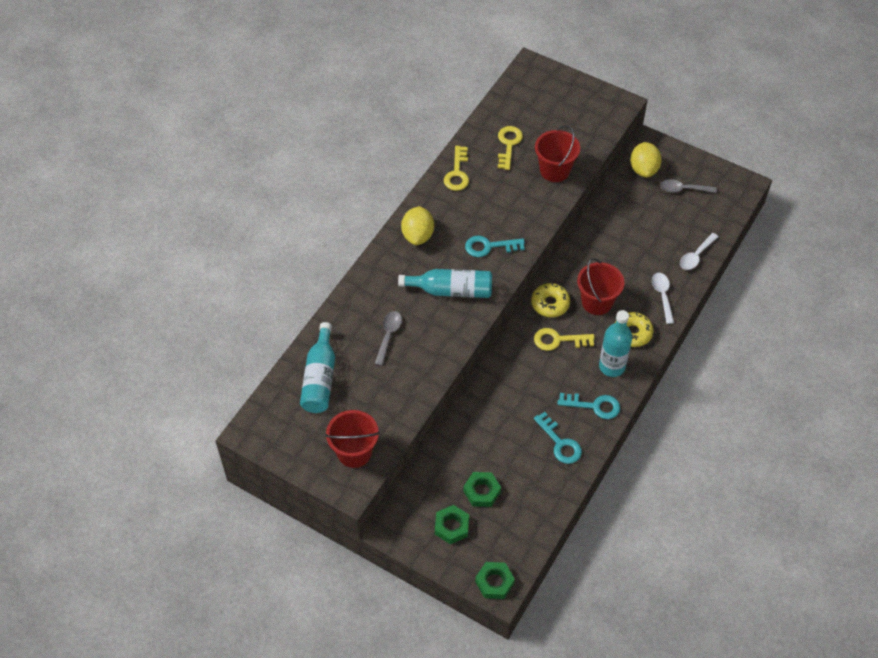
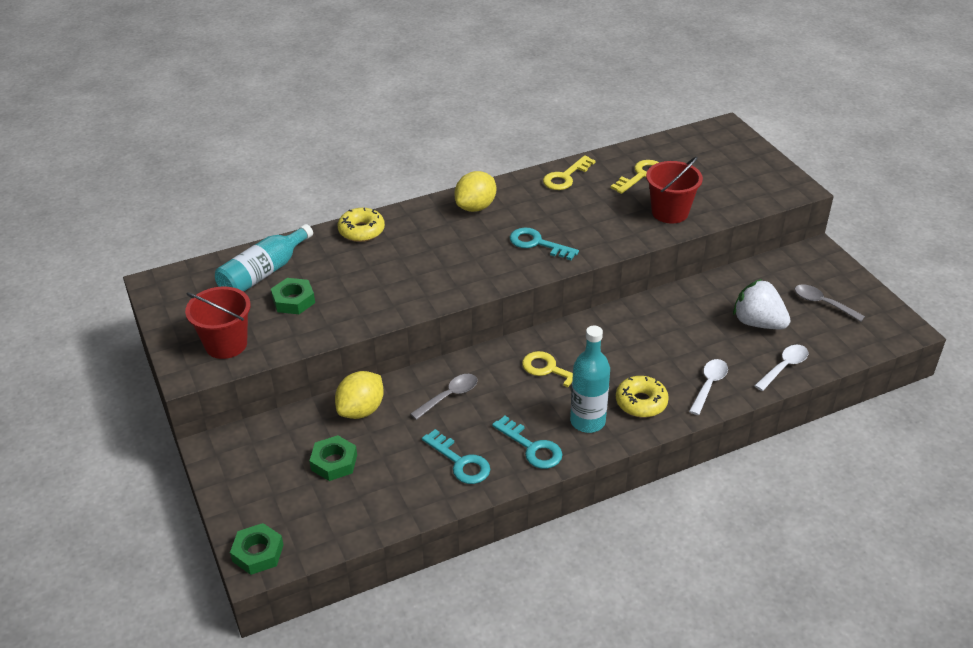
camera: 35 degrees right, 15 degrees down
(388, 335) = (362, 269): grey spoon -> grey spoon (449, 396)
(451, 290) = (462, 261): turquoise bottle -> none
(451, 526) = (271, 477): green nut -> green nut (293, 300)
(550, 304) = (573, 336): yellow donut -> yellow donut (361, 231)
(560, 443) = (460, 462): turquoise key -> turquoise key turned 45 degrees counterclockwise
(597, 302) = (626, 357): red bucket -> none
(643, 169) = (790, 269): yellow lemon -> yellow lemon (361, 410)
(656, 228) = (758, 323): none -> white strawberry
(696, 256) = (784, 367): white spoon -> white spoon turned 150 degrees clockwise

